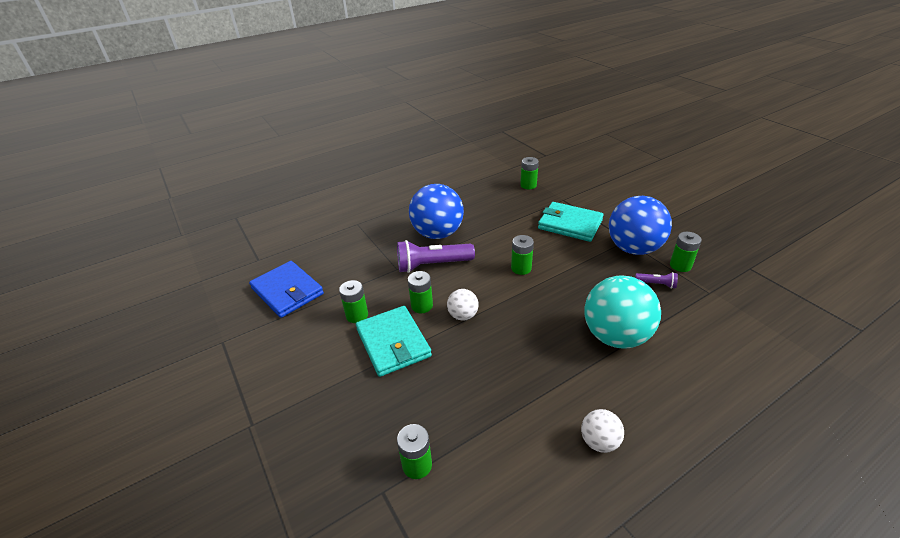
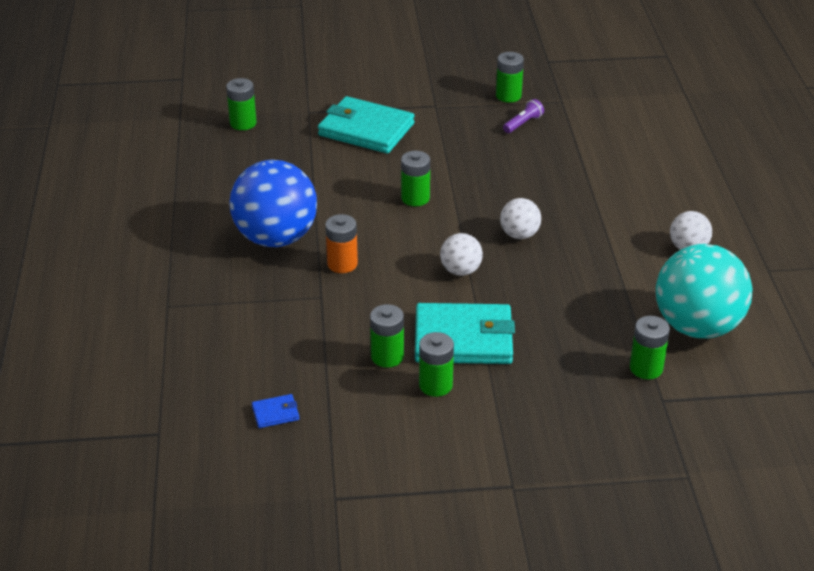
camera: 65 degrees left, 0 degrees up
(287, 291) = (275, 413): blue wallet -> blue wallet, size x0.41
(422, 306) = (416, 297): green battery -> green battery (435, 385)
(432, 265) = (342, 264): purple flashlight -> orange battery
(525, 329) = (519, 235): none -> white ball
(570, 224) = (366, 129): turquoise wallet -> turquoise wallet turned 60 degrees clockwise
(615, 336) = (574, 182): turquoise ball -> turquoise ball (697, 326)
(633, 248) = (454, 109): blue ball -> none

